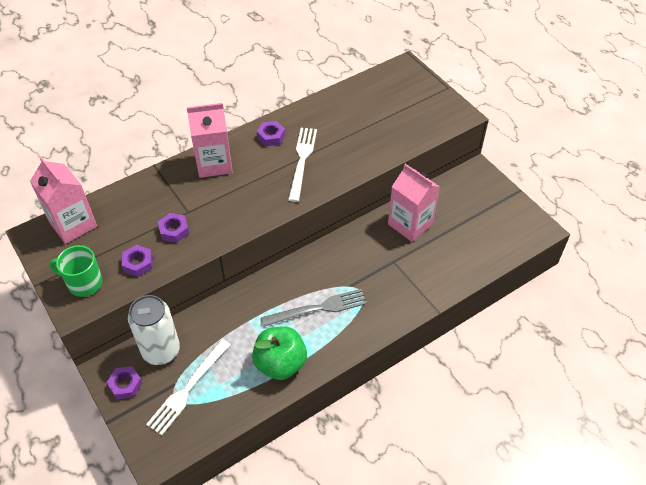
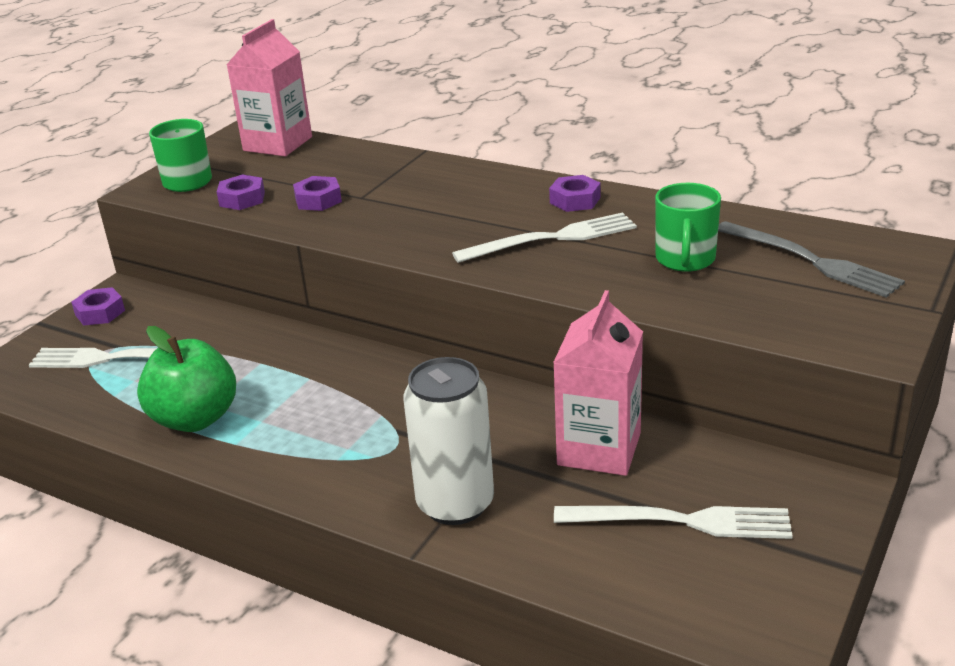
camera: 65 degrees right, 20 degrees down
(161, 351) = (168, 316): white can -> white can (455, 504)
(214, 163) = (471, 182): pink carton -> none
(318, 308) = (326, 416): grey fork -> grey fork (811, 261)
(358, 129) = (685, 259): none -> green mug
(468, 221) = (681, 521): none -> white fork

